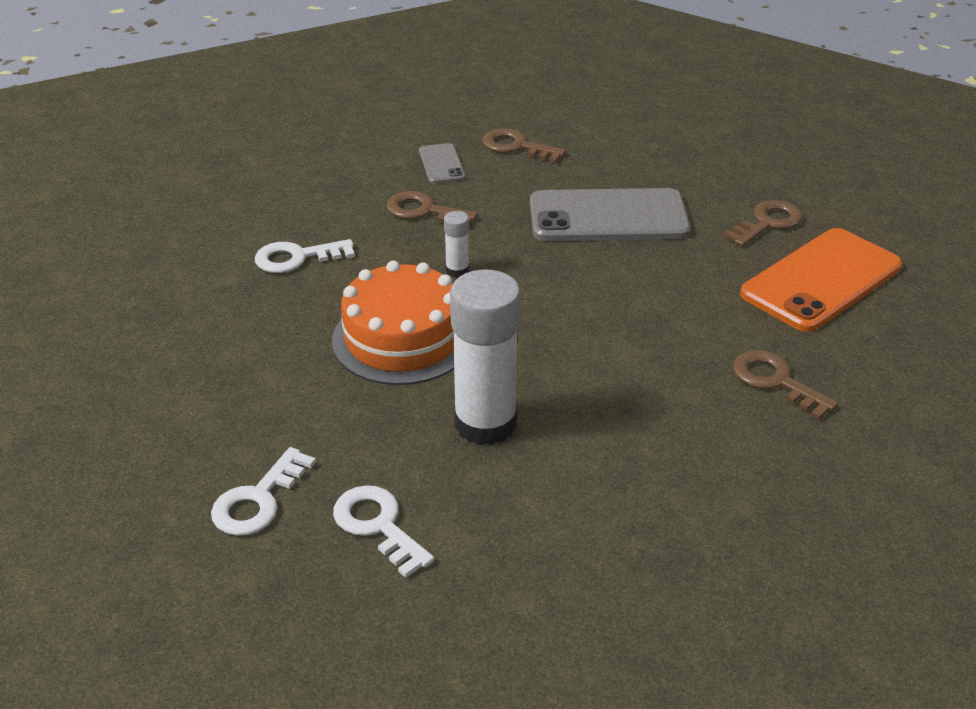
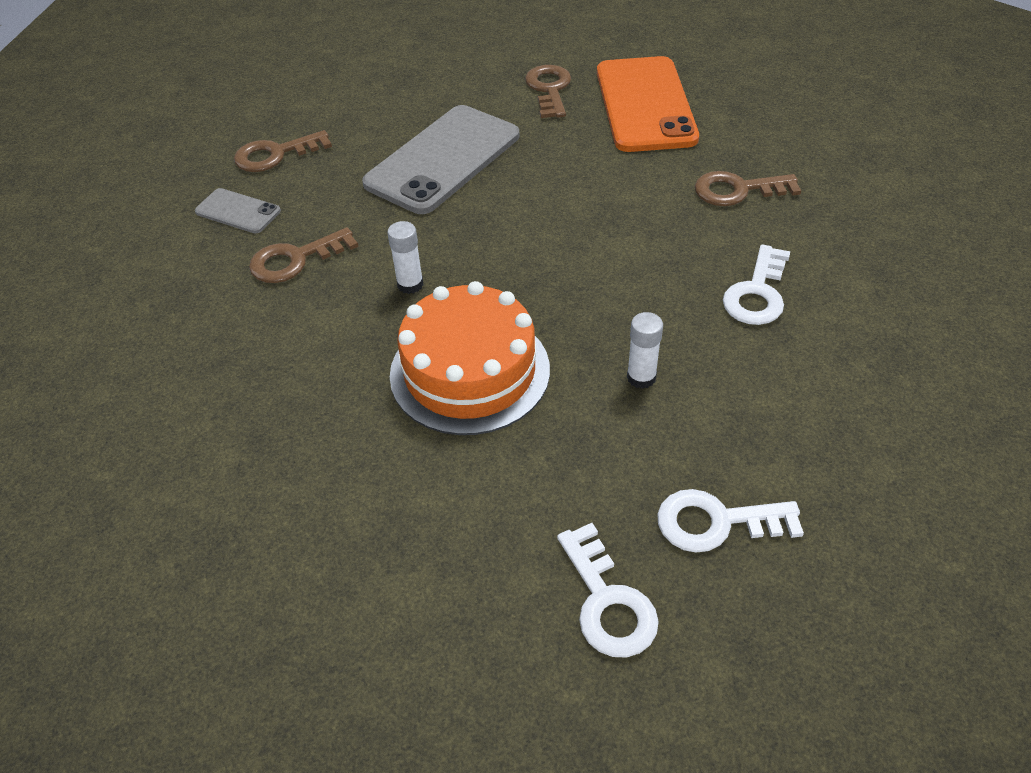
camera: 50 degrees left, 10 degrees up
(296, 258) = (257, 385): white key -> white key (757, 293)
(485, 423) = (641, 377): white glue stick -> white glue stick, size x0.44

